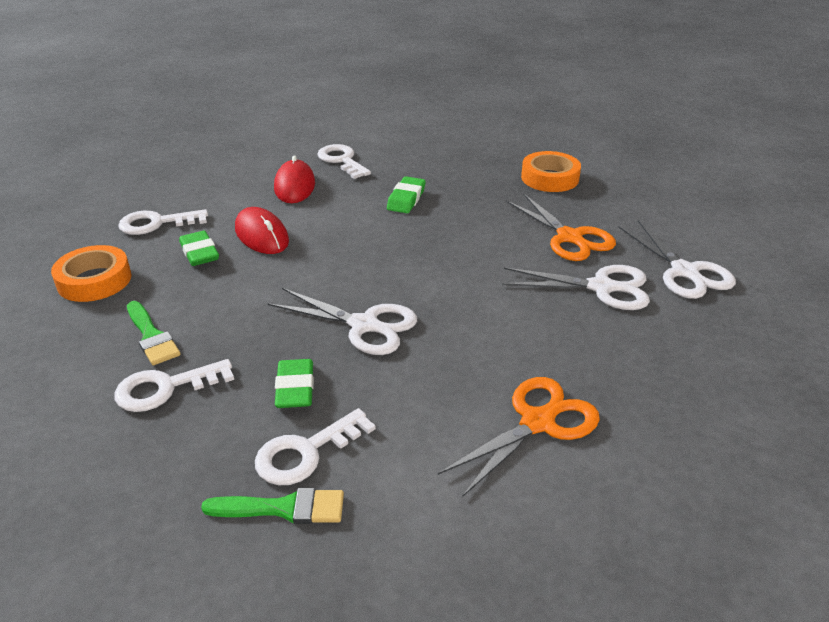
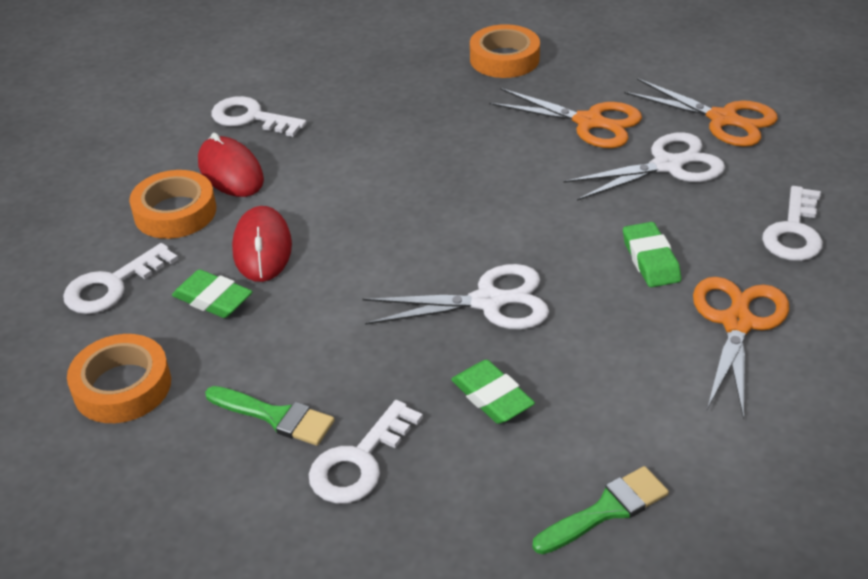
camera: 30 degrees left, 5 degrees up
(237, 197) = (175, 212): none -> orange tape
(262, 235) = (262, 248): red mouse -> red mouse turned 60 degrees clockwise
(306, 452) = (570, 451): white key -> white key (794, 232)
(406, 199) = (379, 140): green eraser -> green eraser (650, 260)
(684, 272) = (722, 119): white scissors -> orange scissors

